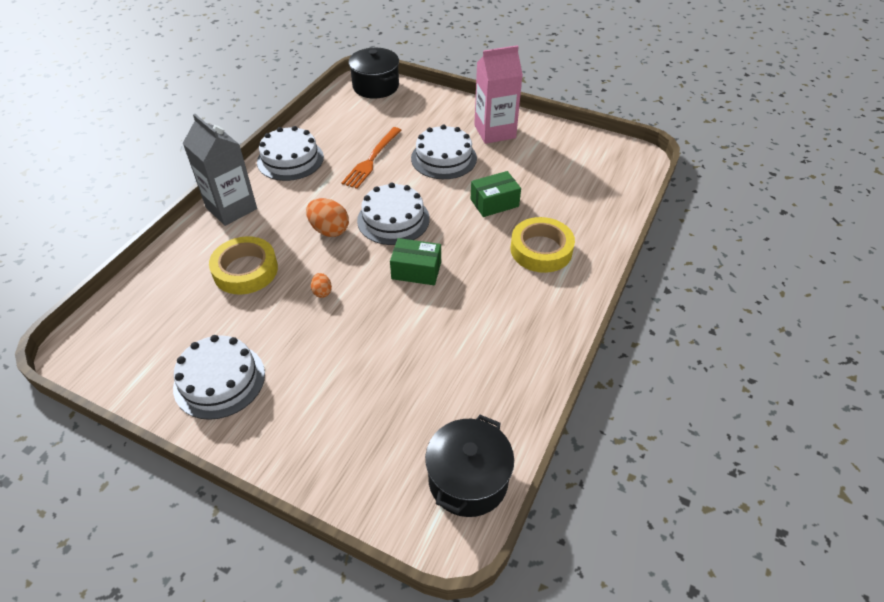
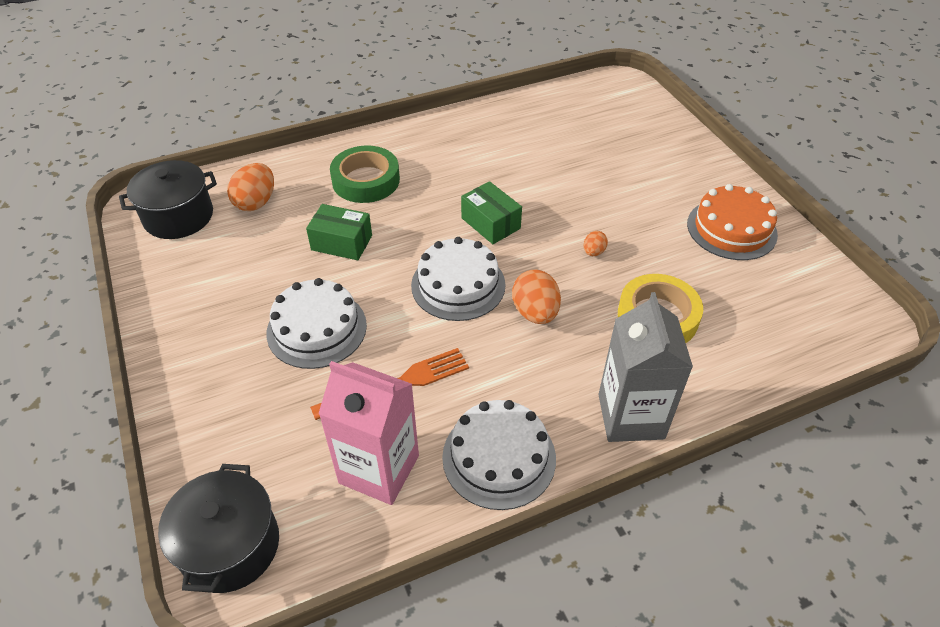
camera: 140 degrees left, 0 degrees up
(219, 380) = (731, 229): white cake -> orange cake
(468, 480) = (589, 95): black pot -> black pot (178, 216)
(495, 131) = (211, 329): pink carton -> pink carton (379, 469)
(541, 250) = (366, 180): yellow tape -> green tape
(582, 195) = (256, 202): none -> orange egg

